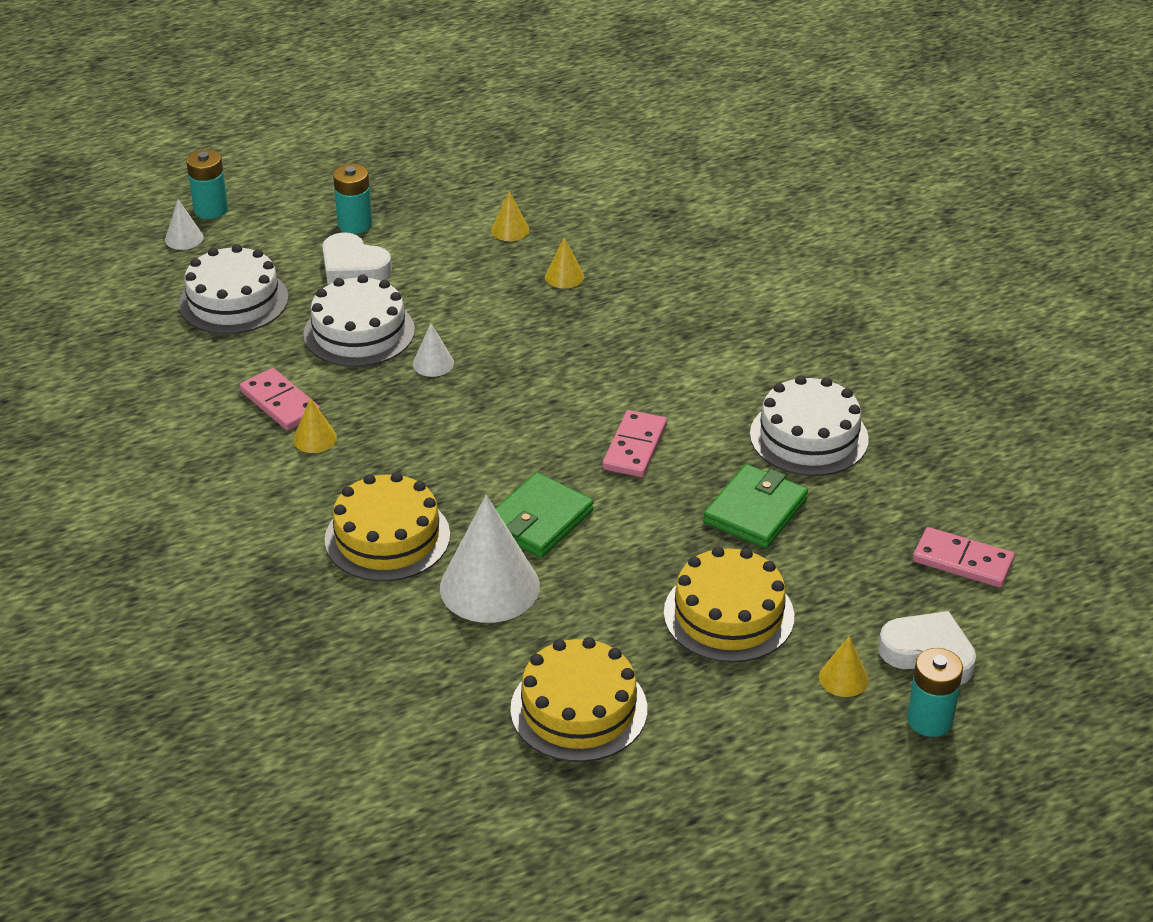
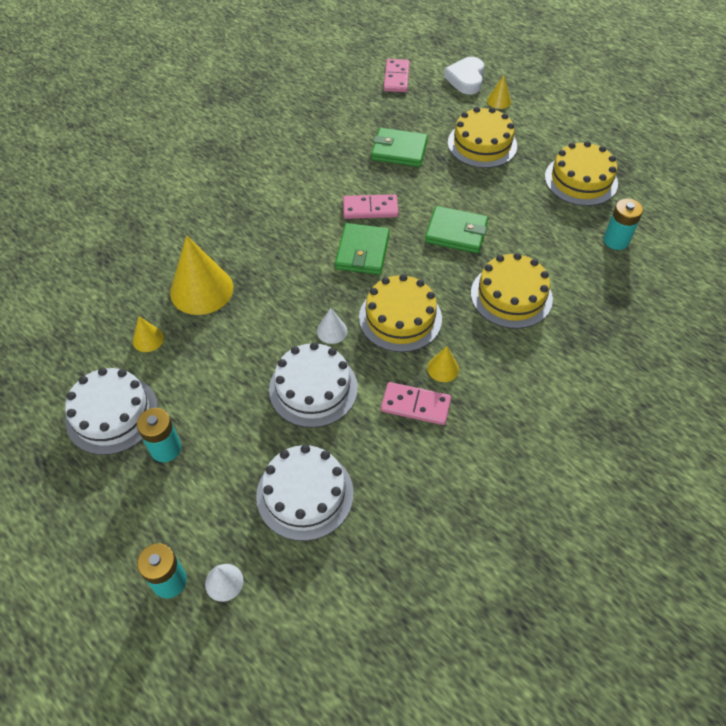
camera: 110 degrees left, 15 degrees up
(280, 403) = (415, 405): pink domino -> pink domino turned 75 degrees clockwise
(353, 267) = (229, 425): white heart -> none
(416, 424) = (400, 318): none -> yellow cake
(489, 586) = (521, 237): white cone -> none
(553, 419) = (362, 252): none -> green wallet
(564, 276) = (201, 290): yellow cone -> yellow cone, size x2.12
(809, 437) = (326, 143): white cake -> white cake (112, 414)
(929, 720) = (506, 73): turquoise battery -> turquoise battery (616, 240)

